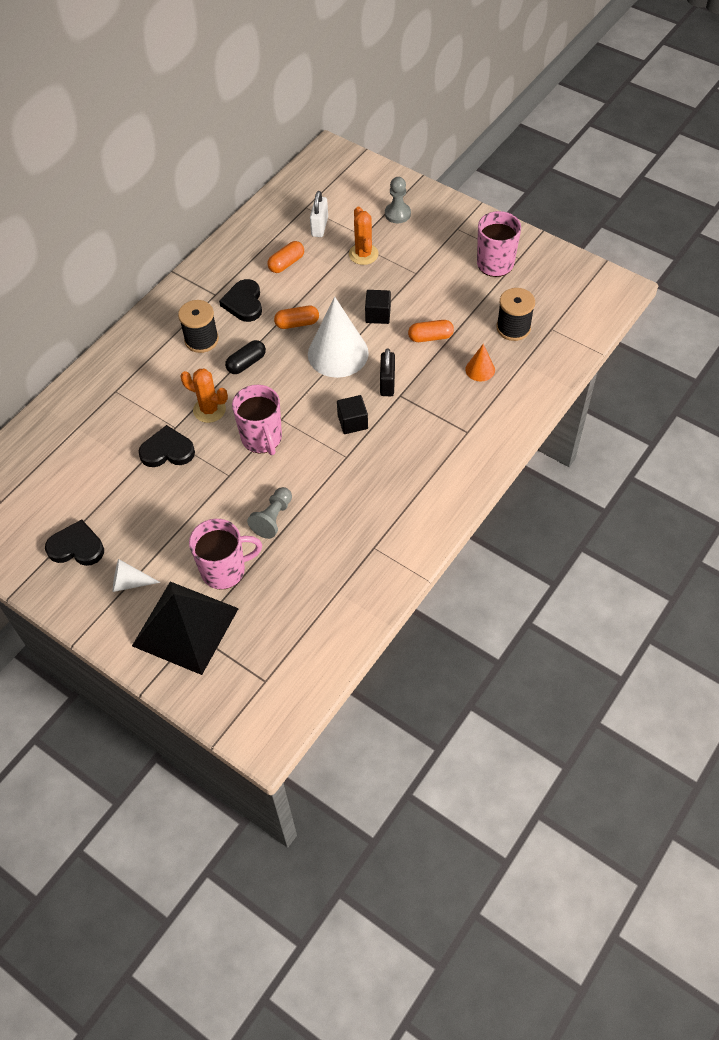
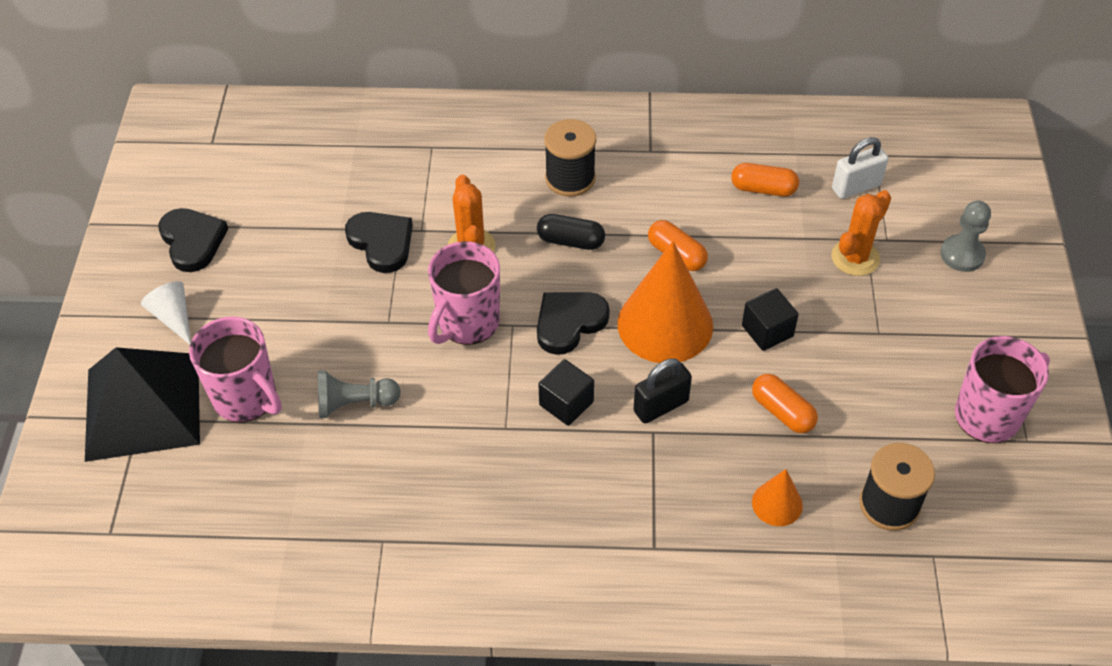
camera: 55 degrees right, 5 degrees down
(244, 303) = (662, 185): black heart -> black heart (569, 323)
(338, 353) = (665, 324): white cone -> orange cone

